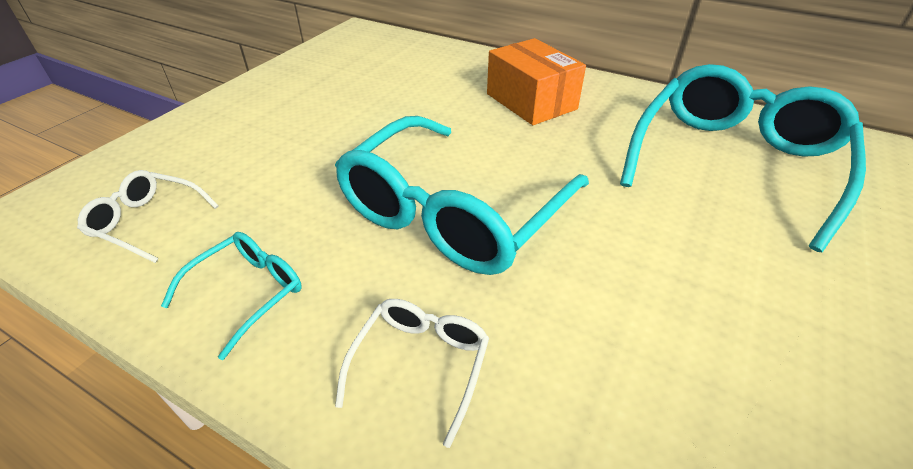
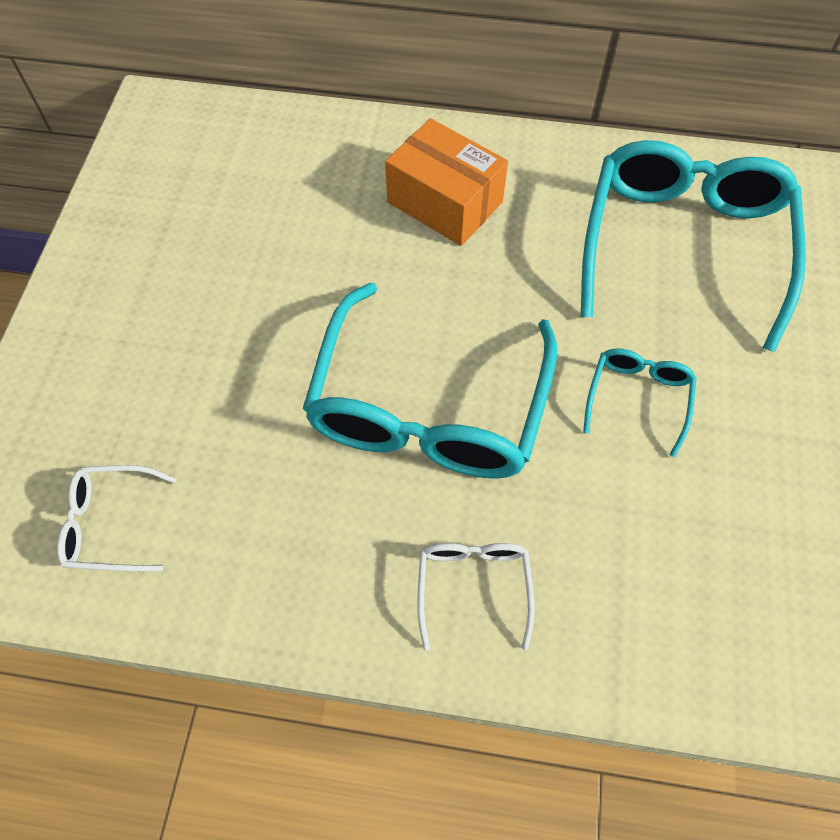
camera: 20 degrees left, 20 degrees up
(248, 292) = (279, 570): turquoise glasses -> turquoise glasses (638, 398)

